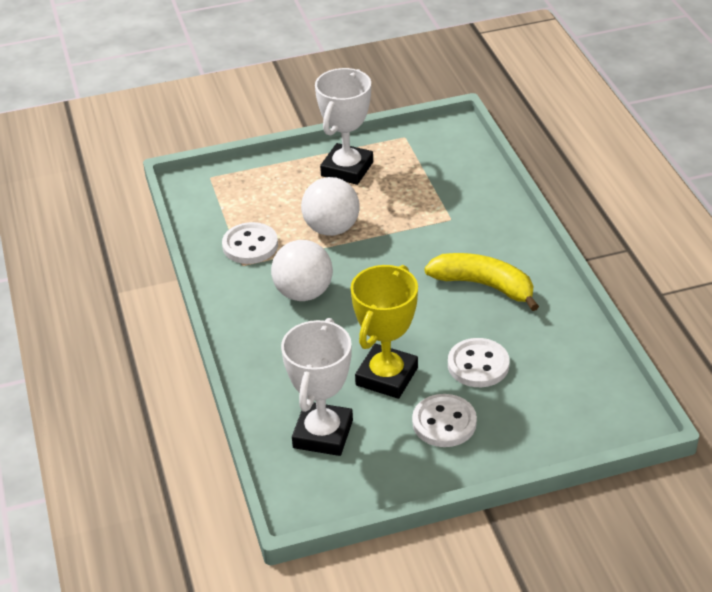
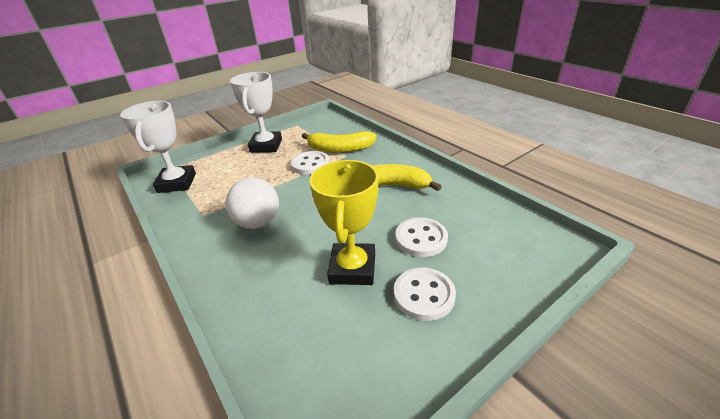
camera: 20 degrees left, 5 degrees down
(250, 245) = (207, 201): white button -> white button (310, 164)
(323, 434) = (316, 343): white trophy -> white trophy (177, 183)
(331, 229) = (266, 178): white ball -> none
(448, 204) = (340, 149): none -> yellow banana

